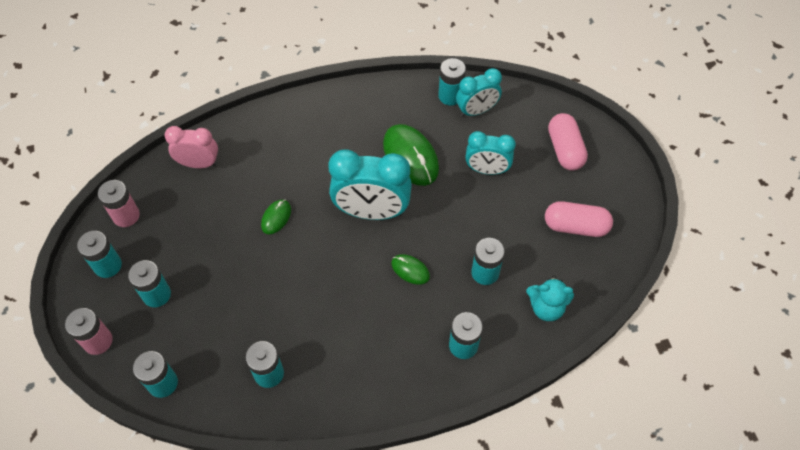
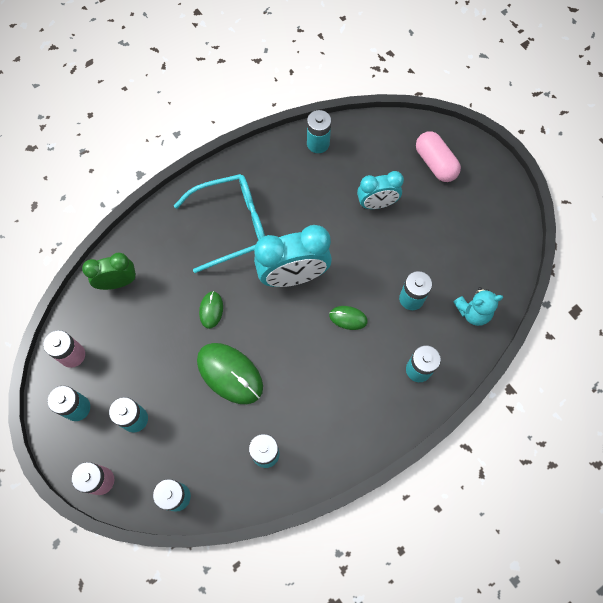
camera: 20 degrees left, 10 degrees up
(199, 164) = (118, 282): pink clock -> green clock
(331, 145) = (231, 225): none -> turquoise glasses
(410, 157) = (306, 213): green mouse -> green mouse (230, 374)
(476, 111) = (346, 150): turquoise clock -> none
(575, 226) = (470, 231): pink capsule -> none

